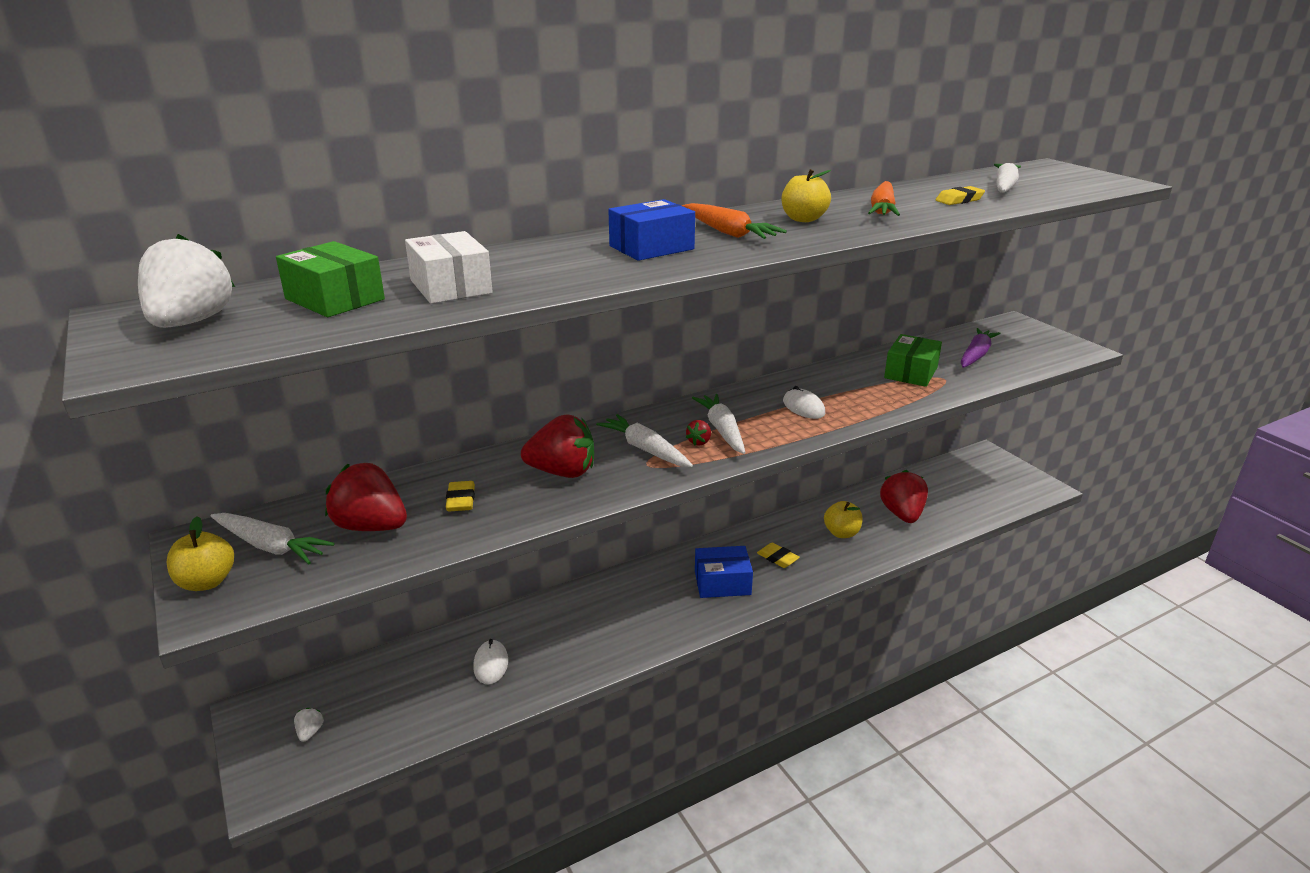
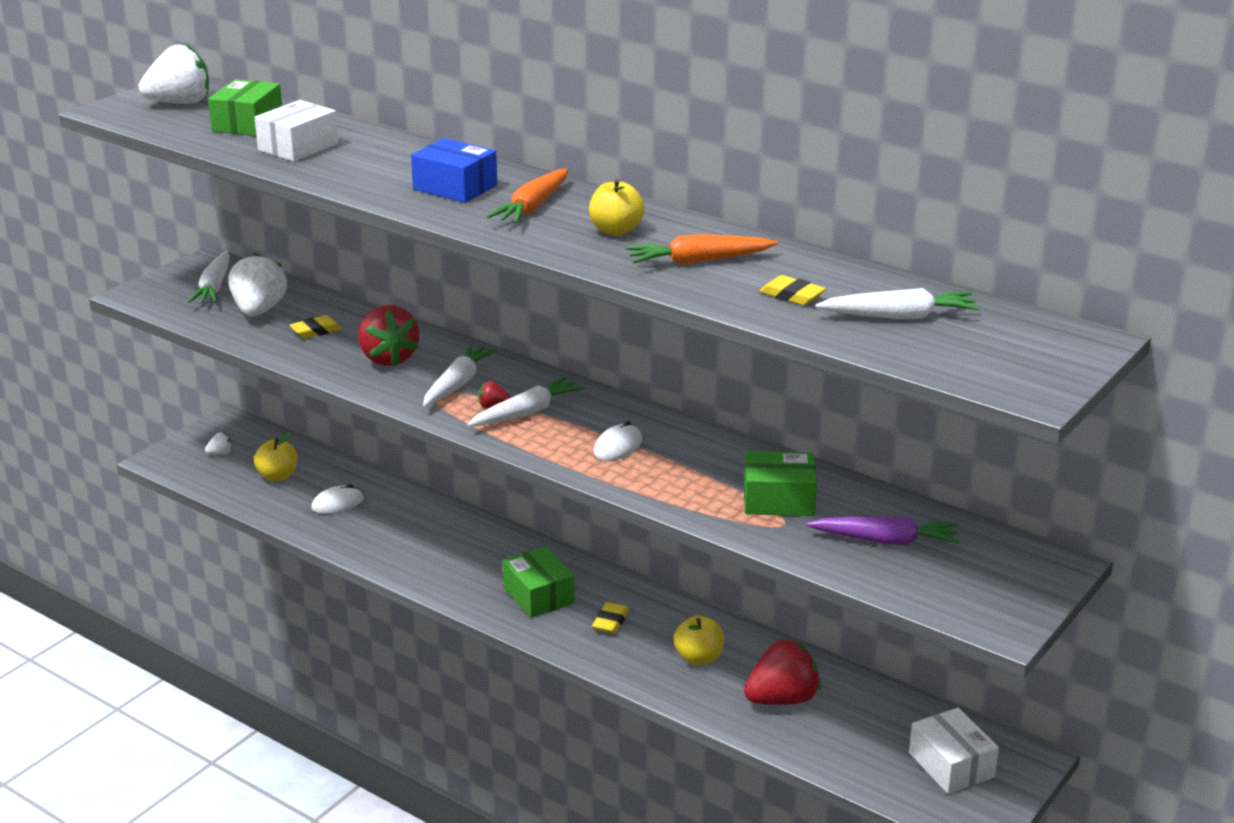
camera: 65 degrees right, 0 degrees up
(207, 582) = (164, 283): yellow apple -> yellow apple (278, 476)
(371, 526) = (259, 311): red strawberry -> white strawberry
(722, 583) = (539, 595): blue box -> green box
(987, 478) = (951, 765): none -> white box

